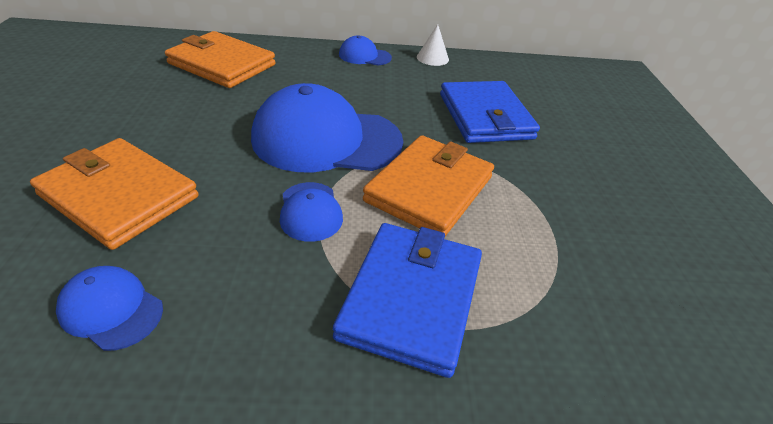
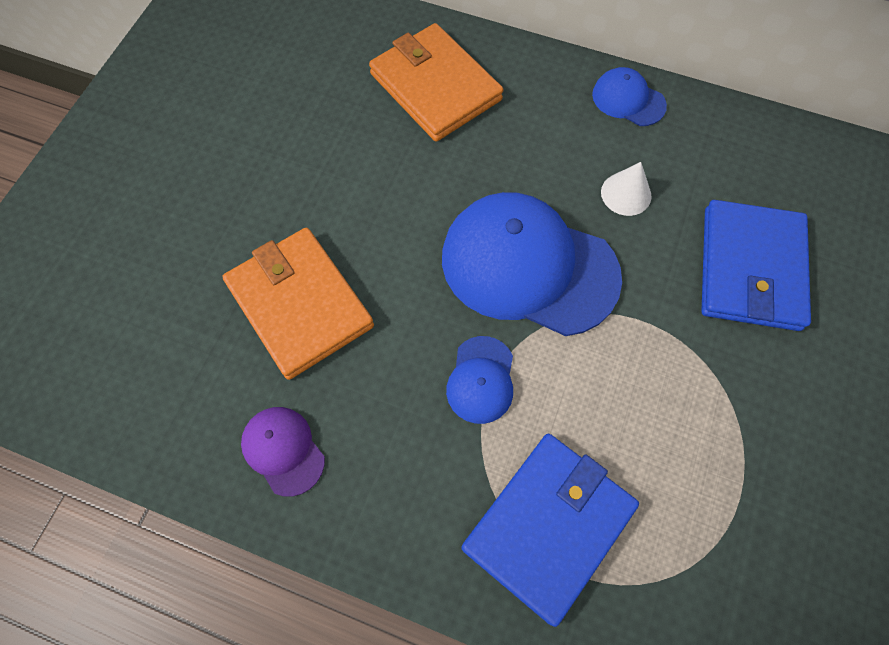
camera: 25 degrees right, 25 degrees up
(111, 309) = (283, 450): blue cap -> purple cap
(429, 189) = (623, 382): orange wallet -> none
(432, 58) = (727, 121): white cone -> white cone (626, 194)

